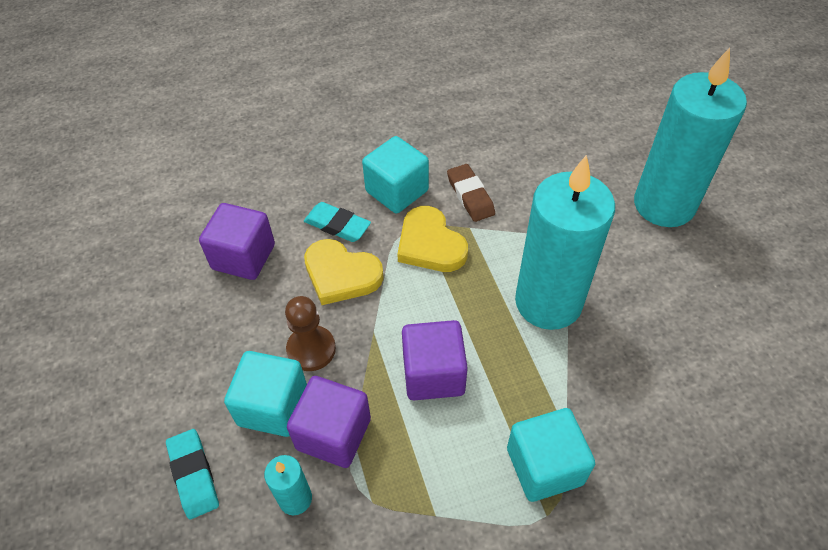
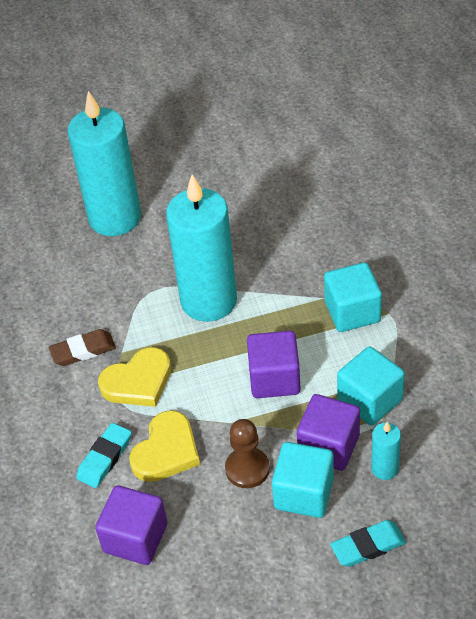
camera: 85 degrees left, 5 degrees down
(397, 191) = (67, 409): turquoise cube -> turquoise cube (370, 400)

